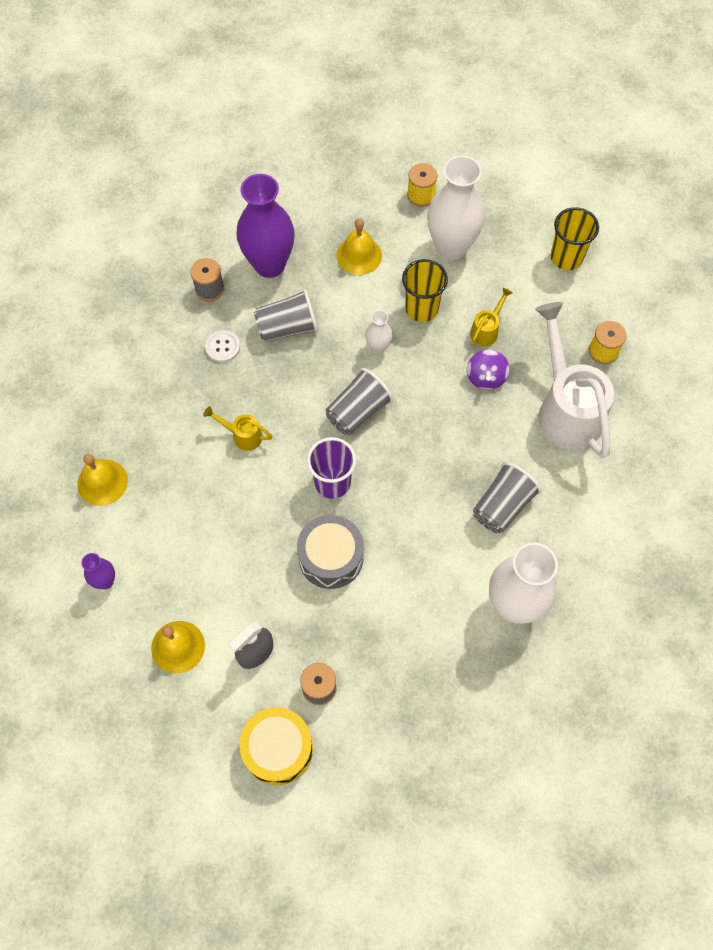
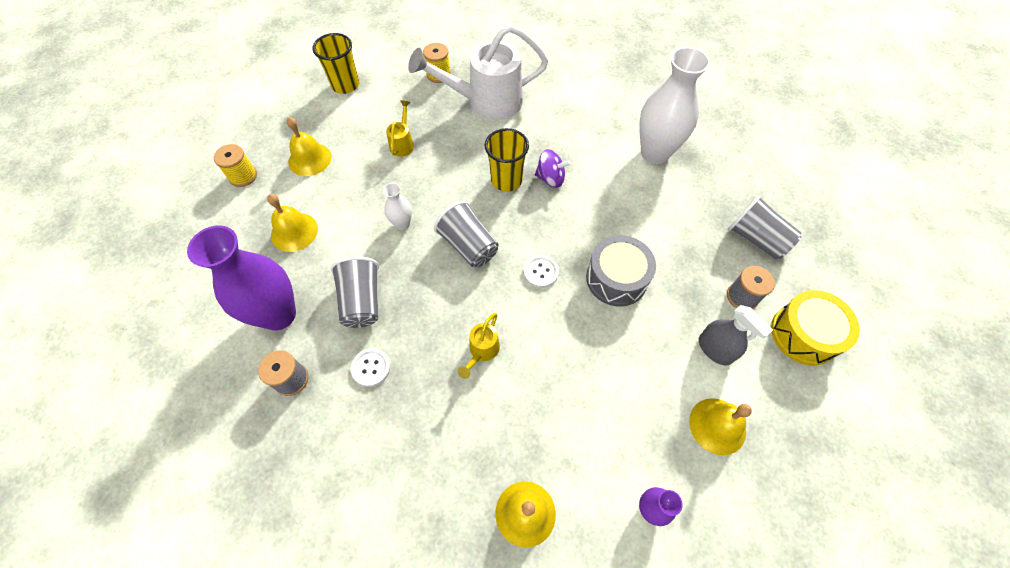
camera: 85 degrees left, 5 degrees down
(332, 482) = (541, 272): purple cup -> white button
(421, 308) = (369, 187): yellow cup -> yellow cup (506, 180)
(451, 247) = (310, 159): white vase -> yellow bell
(486, 330) = (403, 143): yellow watering can -> yellow watering can turned 60 degrees clockwise
(486, 377) = (449, 149): purple spinning top -> purple spinning top (550, 178)
(502, 506) = (569, 151): grey cup -> grey cup (756, 239)

